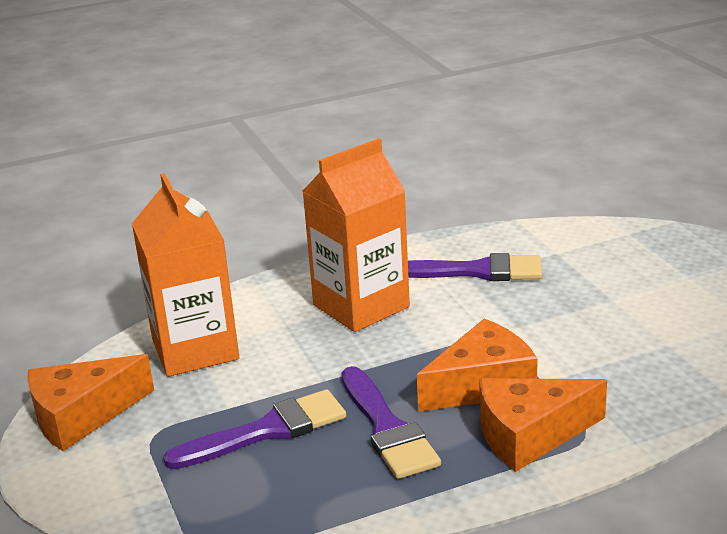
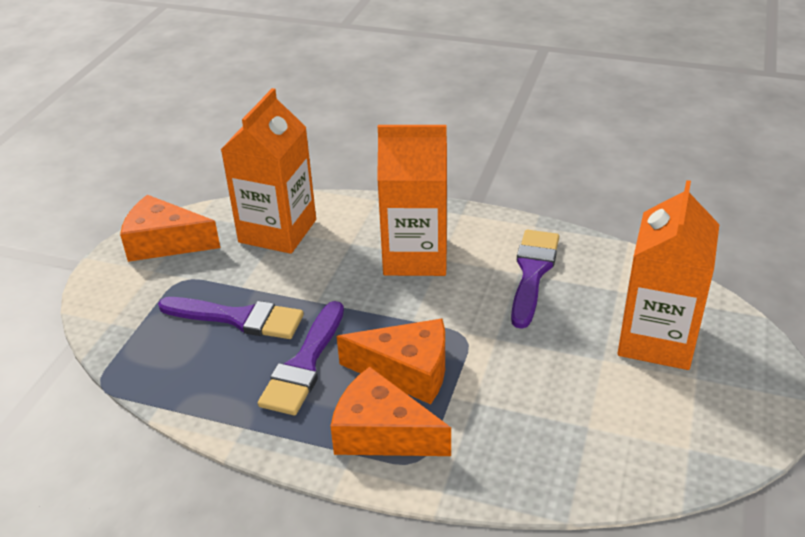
camera: 40 degrees right, 10 degrees up
(476, 271) = (532, 272): purple brush -> purple brush turned 120 degrees counterclockwise
(630, 269) = (657, 340): none -> orange carton

